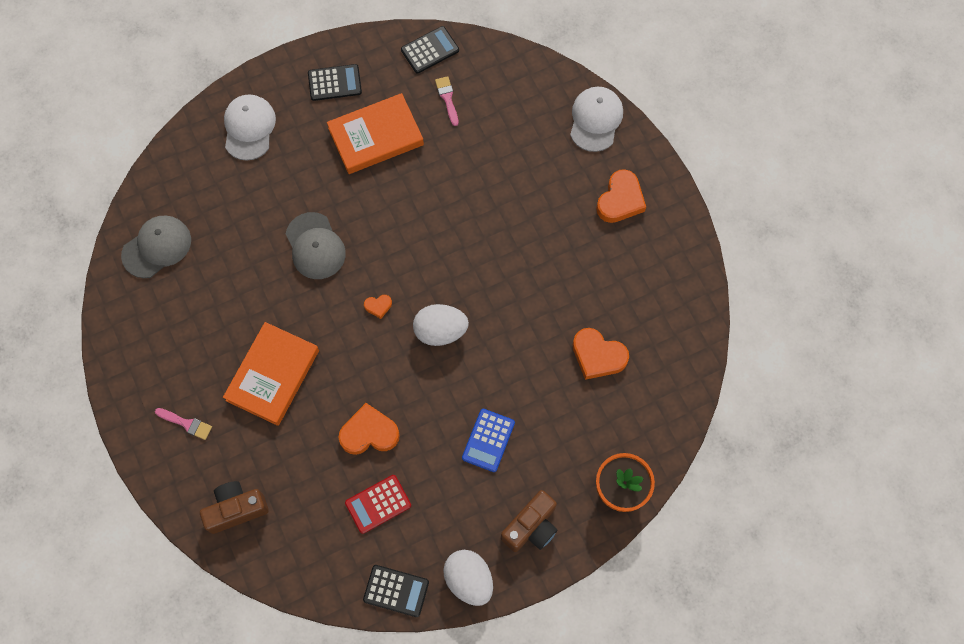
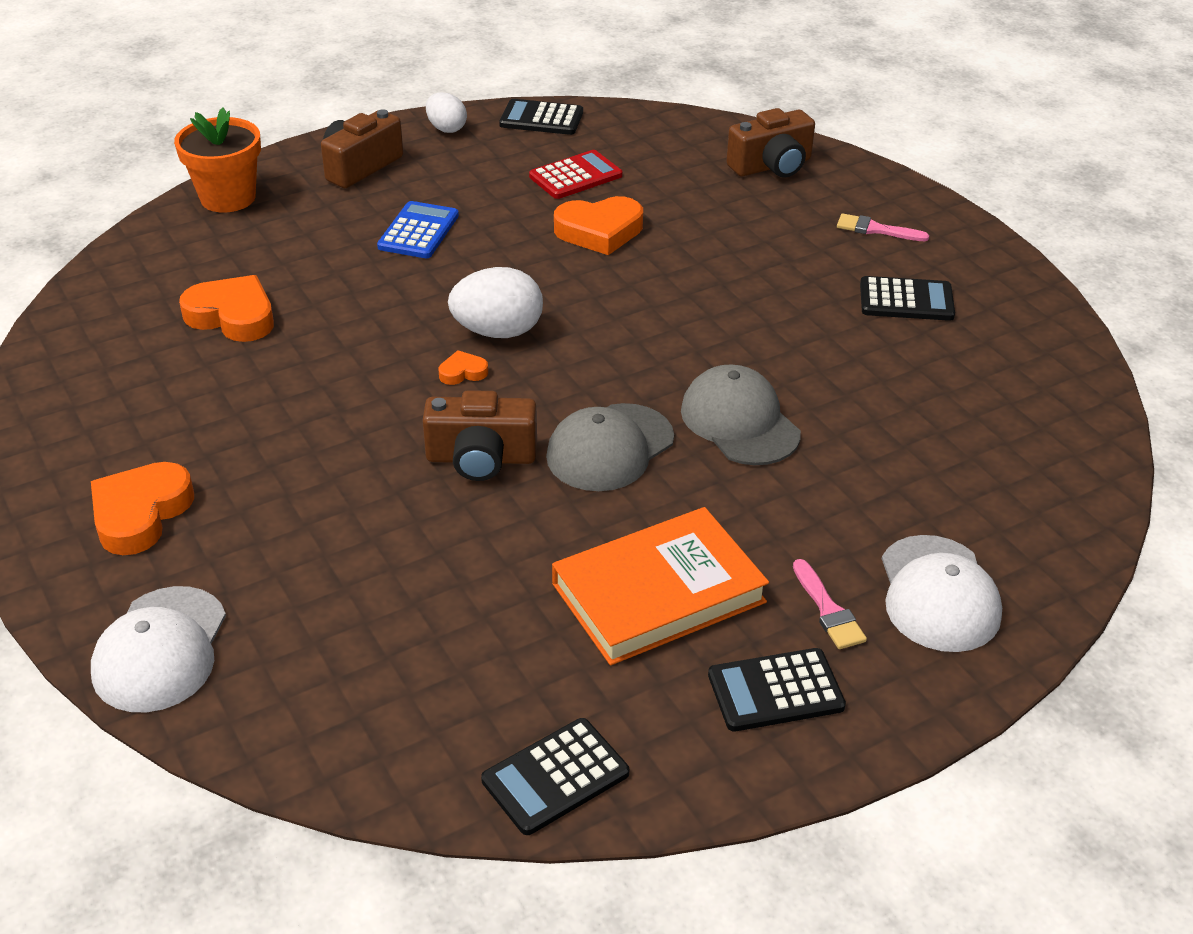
camera: 175 degrees right, 30 degrees down
(157, 247) = (1029, 408): grey cap -> grey cap (610, 448)
(191, 346) = (906, 300): none -> black calculator
(272, 375) = (763, 277): orange book -> none
(378, 306) = (608, 354): orange heart -> orange heart (463, 372)
(447, 98) = (505, 674): pink brush -> pink brush (828, 610)
(453, 227) = (481, 458): none -> brown camera
(469, 580) = (446, 128): white egg -> white egg, size x0.63

